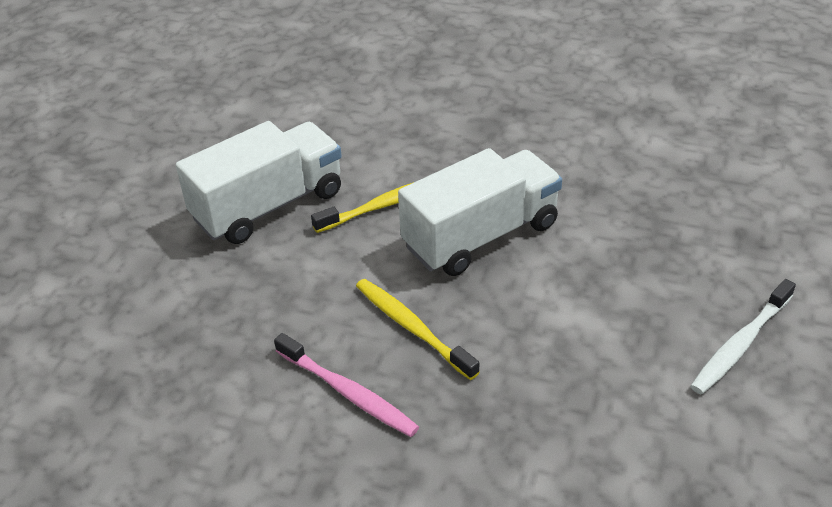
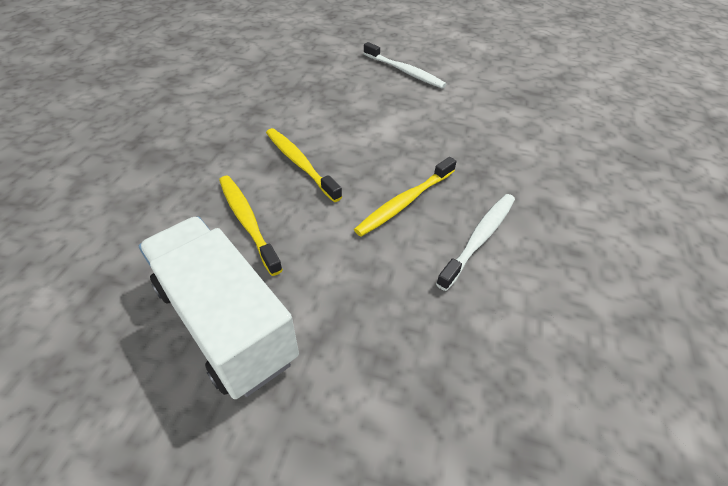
camera: 95 degrees left, 5 degrees up
(347, 392) = (479, 239): pink toothbrush -> white toothbrush
(481, 236) = (300, 164): white truck -> yellow toothbrush

